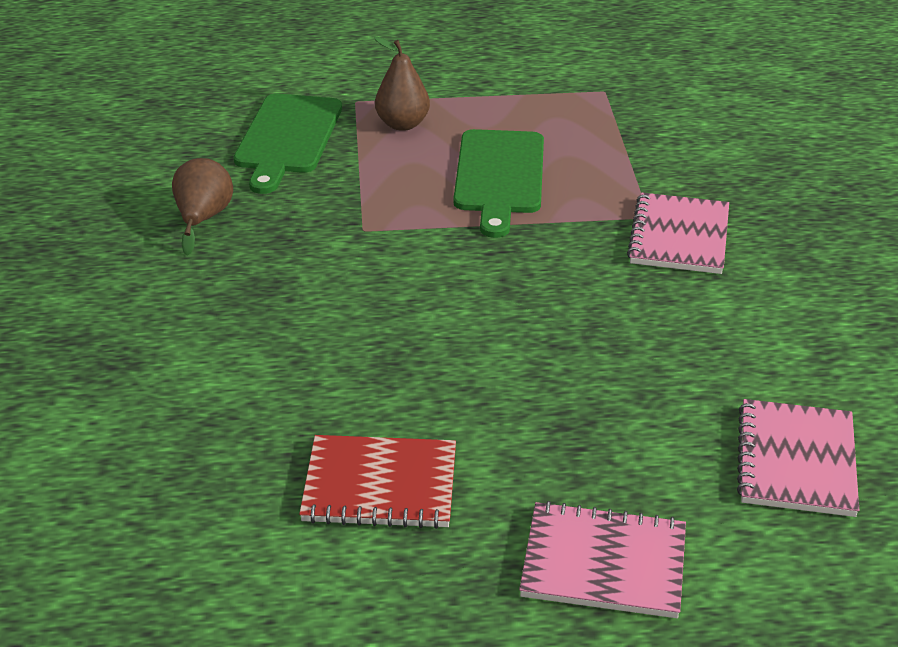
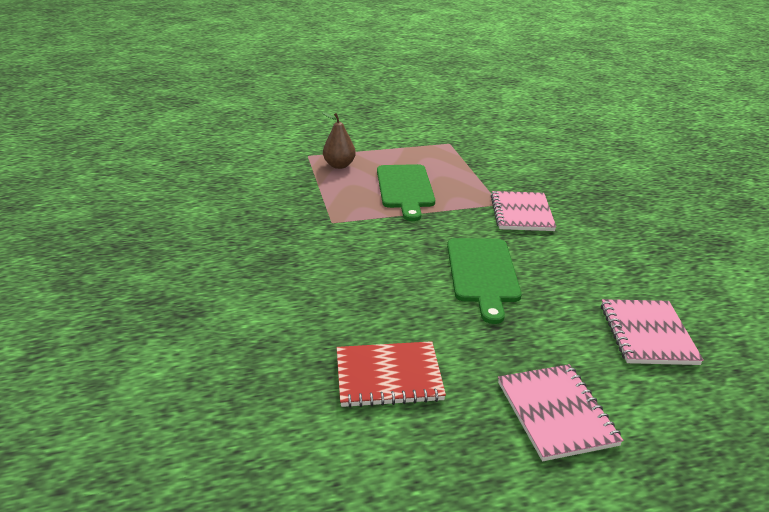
camera: 10 degrees left, 5 degrees down
(203, 219) = (229, 223): brown pear -> none
(287, 138) = (272, 176): green cutting board -> green cutting board (482, 273)
(603, 563) = (556, 413): pink notebook -> pink notebook turned 75 degrees clockwise

